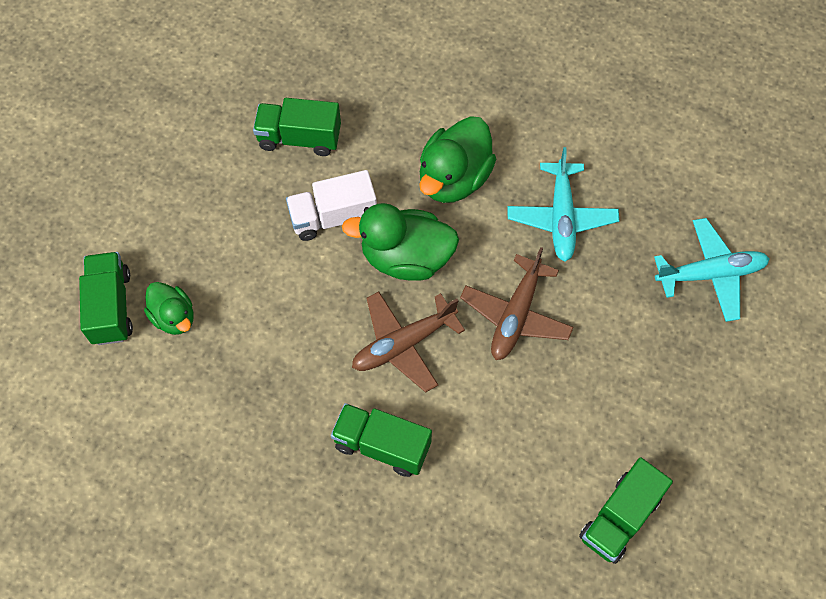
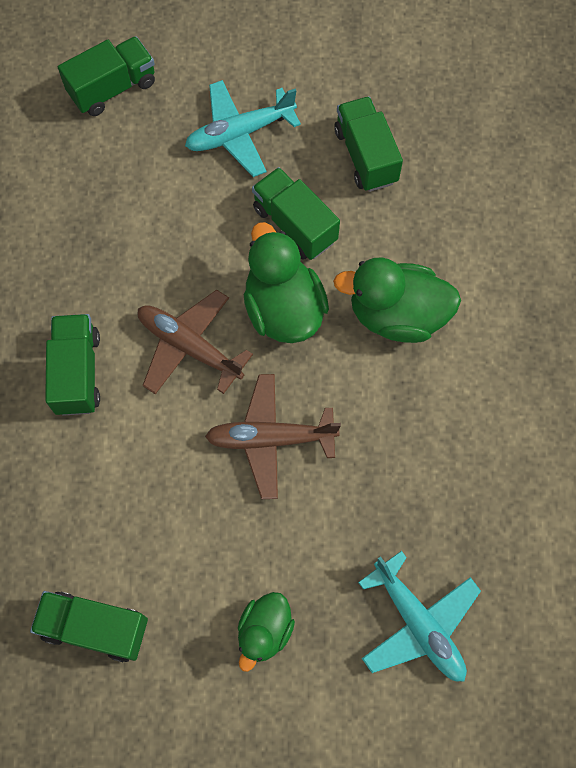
camera: 65 degrees right, 5 degrees up
(174, 317) = (126, 141): green duck -> green duck (264, 631)
(333, 217) = (295, 225): white truck -> green truck
(561, 217) = (406, 439): turquoise plane -> turquoise plane (240, 134)

